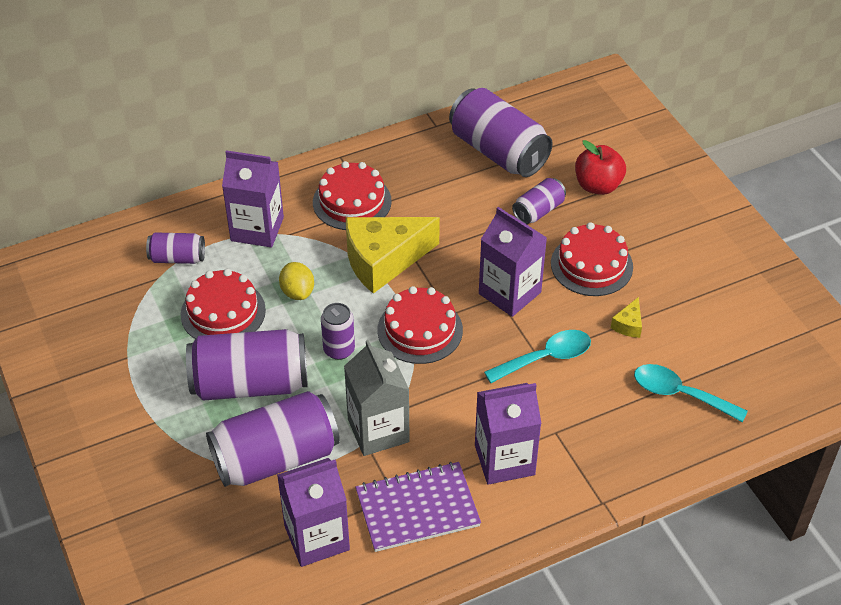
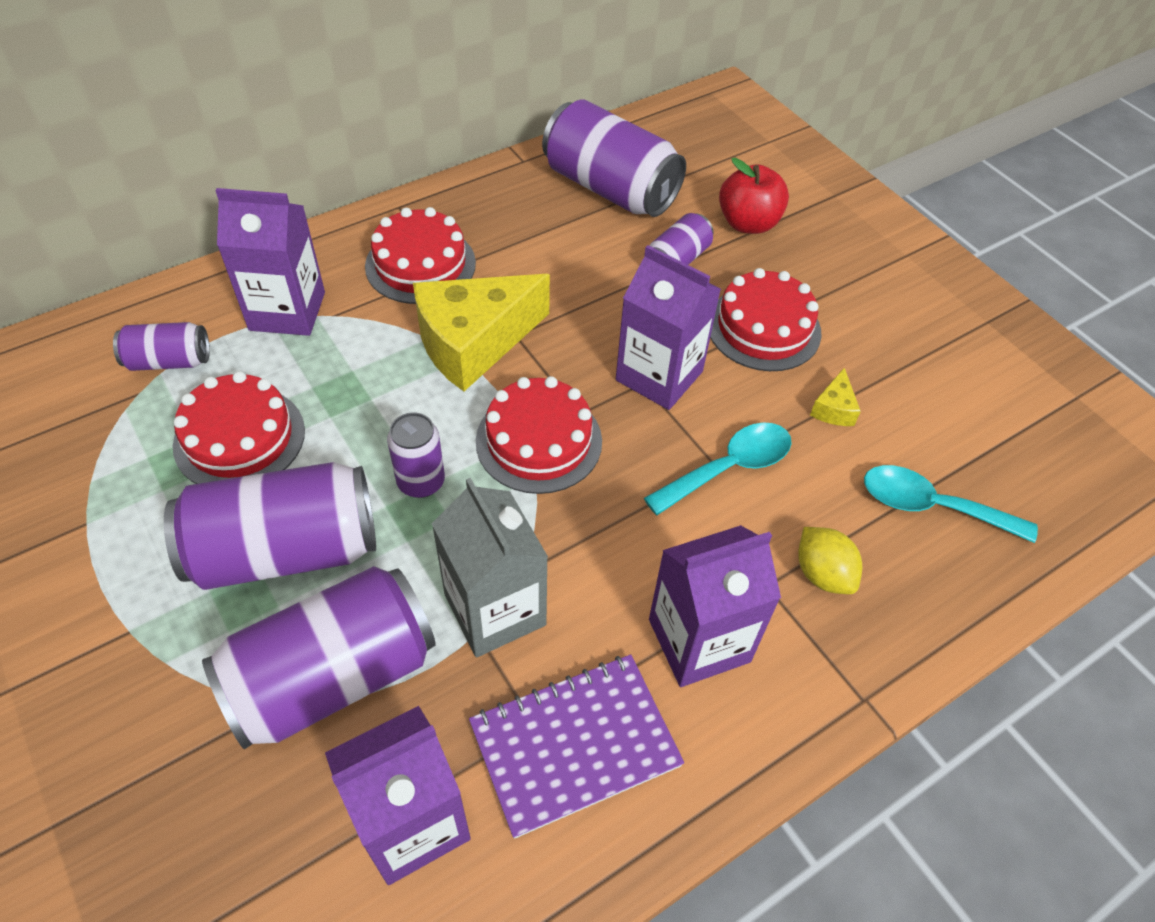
camera: 10 degrees left, 5 degrees up
(297, 292) = (352, 398): yellow lemon -> yellow lemon (822, 574)

